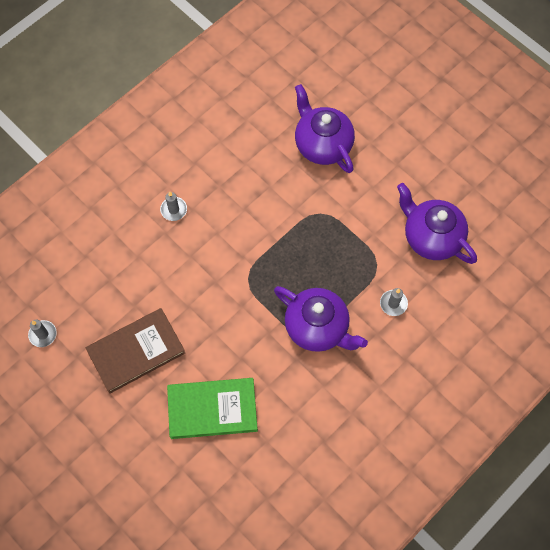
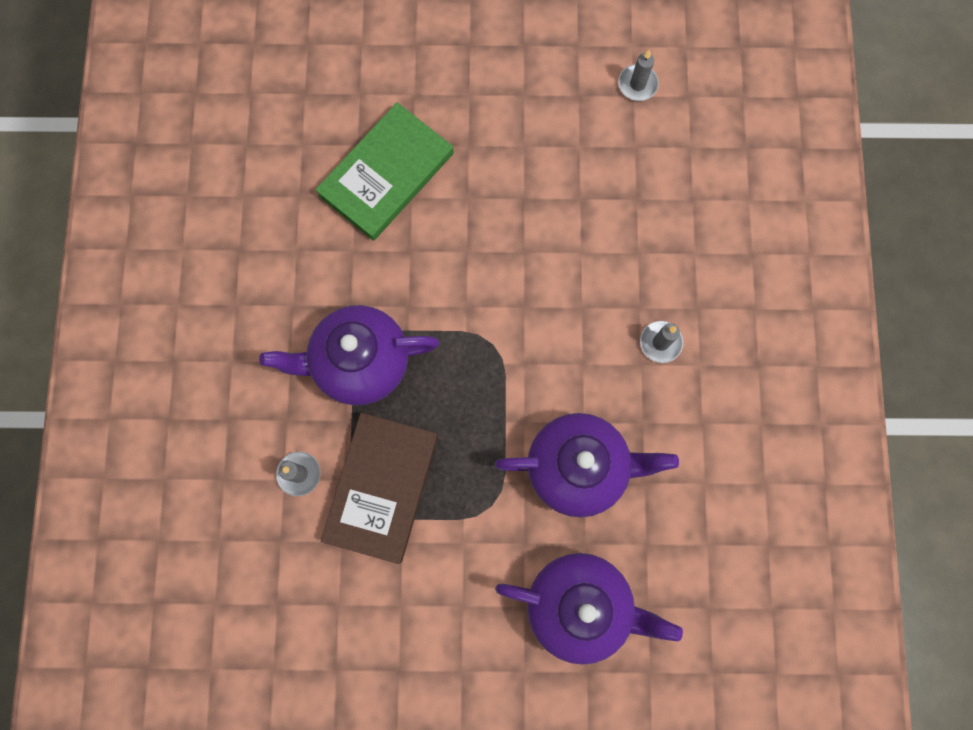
camera: 135 degrees right, 10 degrees up
(136, 351) = (525, 156): brown book -> brown book (382, 487)
(431, 237) = (328, 607): purple teapot -> purple teapot (578, 467)

